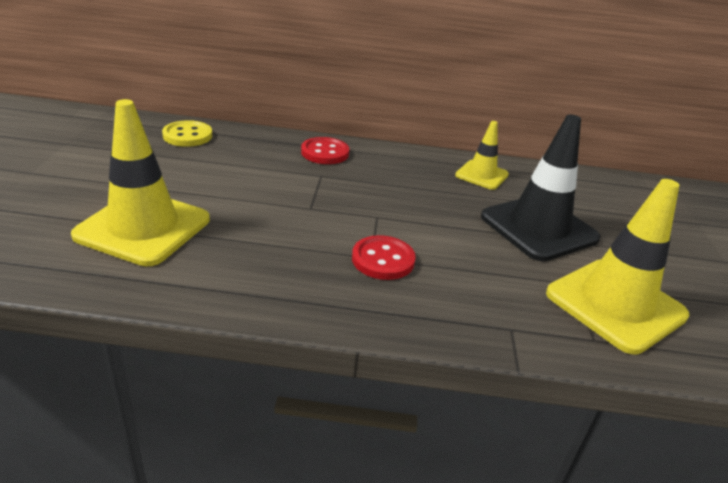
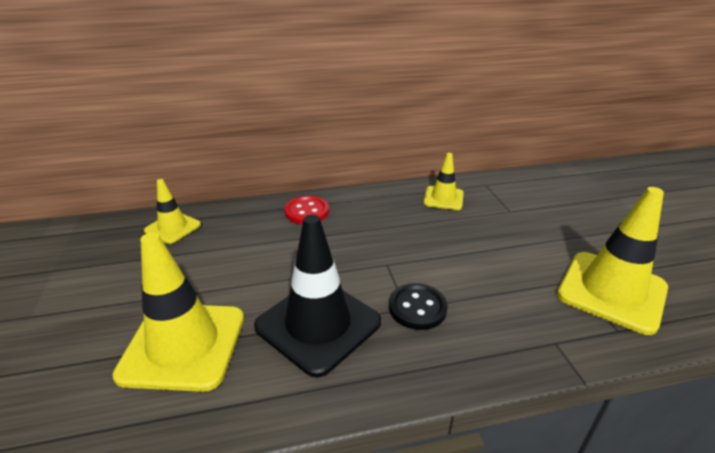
camera: 15 degrees left, 0 degrees up
(187, 136) = (173, 228): yellow button -> yellow traffic cone
(383, 260) = (417, 308): red button -> black button
(538, 228) = (514, 236): black traffic cone -> black traffic cone (318, 324)

